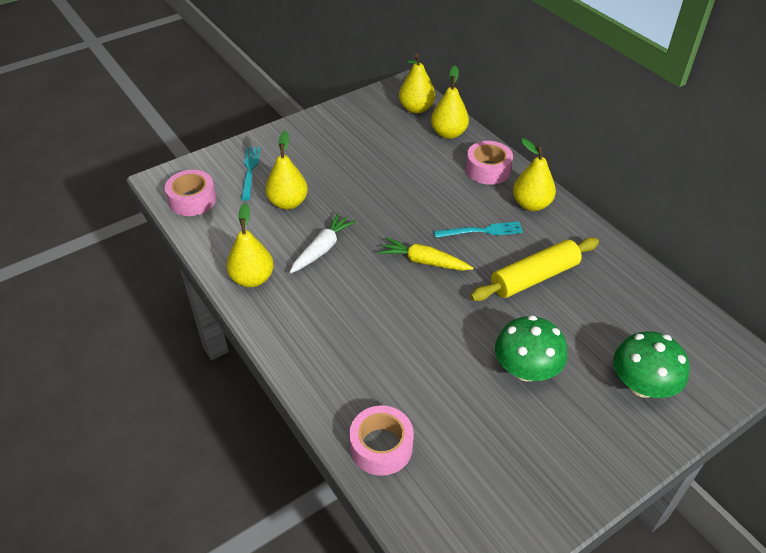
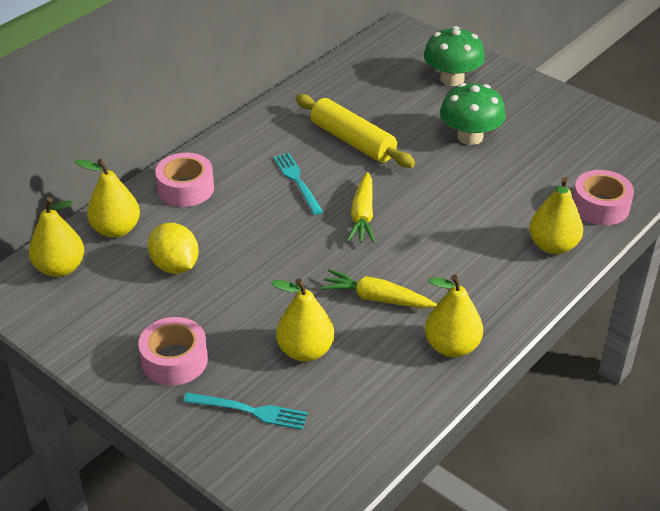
camera: 105 degrees left, 5 degrees down
(192, 200) = (335, 456): pink tape -> pink tape (174, 360)
(250, 171) = (250, 411): turquoise fork -> turquoise fork turned 150 degrees counterclockwise
(322, 248) = (376, 298): white carrot -> yellow carrot
(400, 155) = (175, 266): none -> yellow lemon
(531, 204) = (240, 152): yellow pear -> yellow pear (553, 246)

